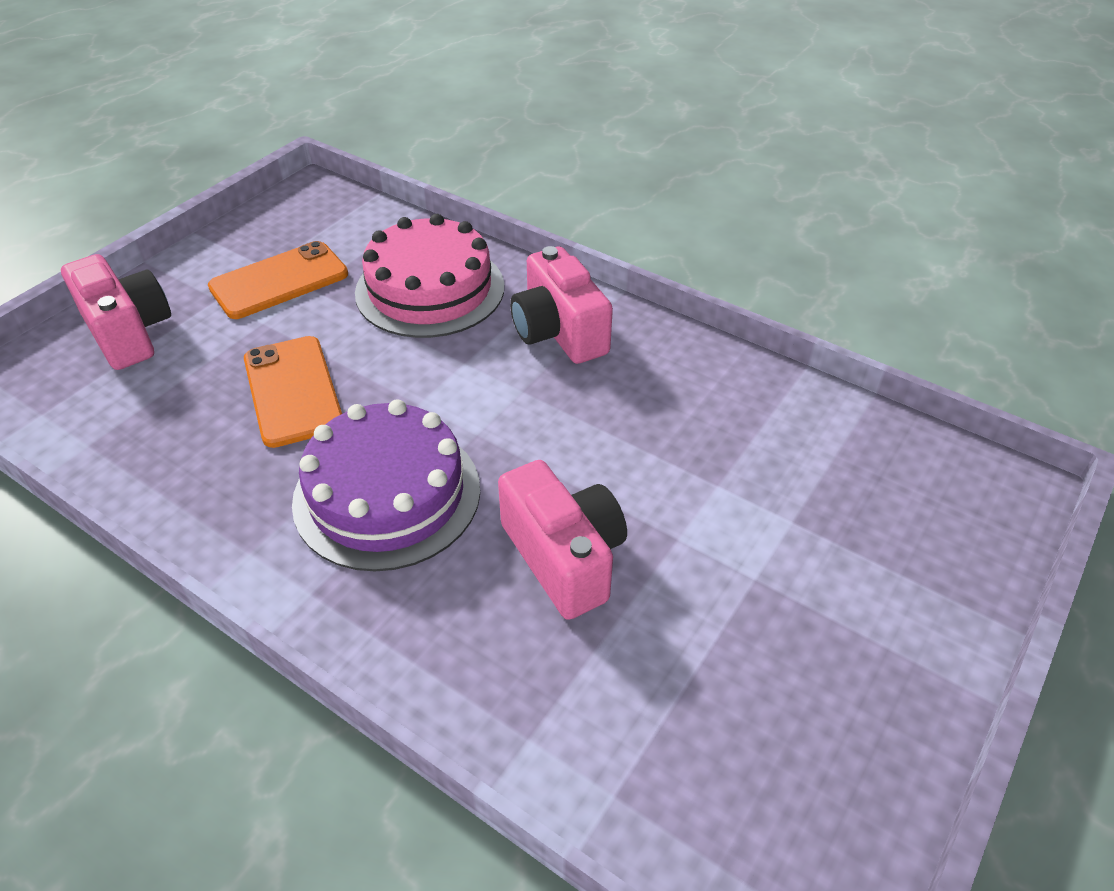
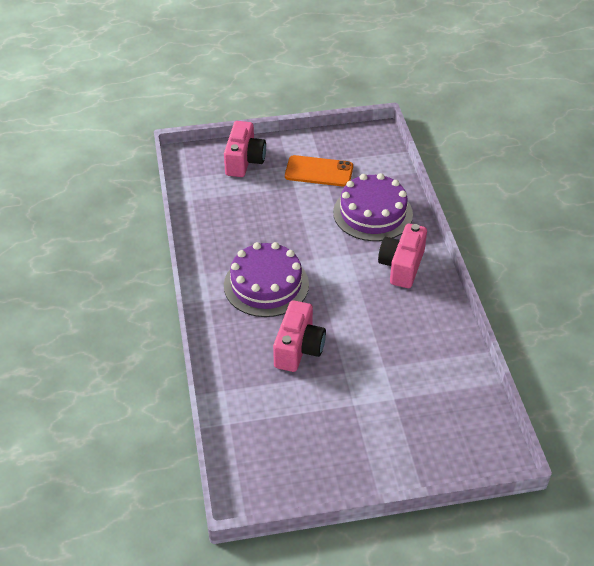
camera: 45 degrees right, 0 degrees up
(293, 391) = (276, 223): orange phone -> none
(430, 289) = (372, 213): pink cake -> purple cake

